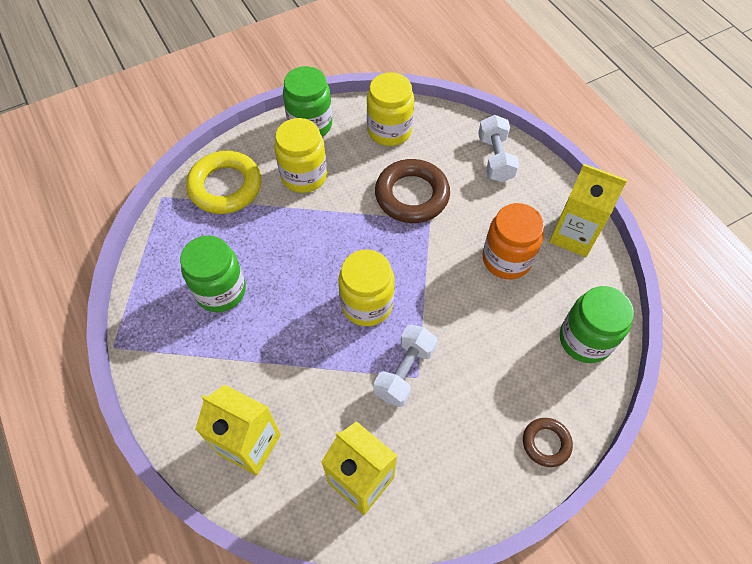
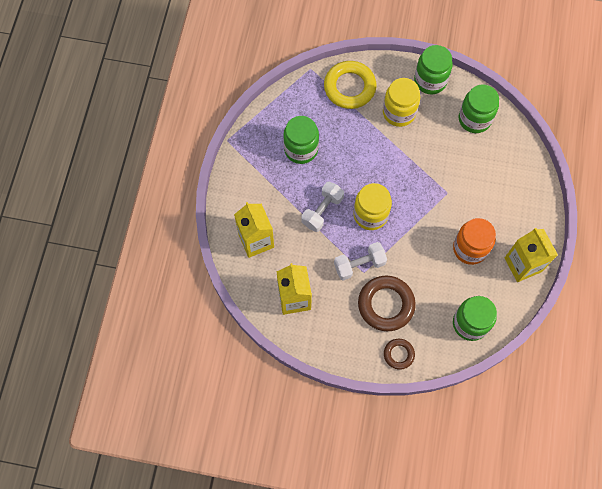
camera: 40 degrees right, 10 degrees up
(389, 131) = (474, 119): yellow jar -> green jar
(412, 195) = (450, 170): brown ring -> brown ring (386, 304)
(495, 159) = (522, 184): white dumbbell -> white dumbbell (322, 211)

